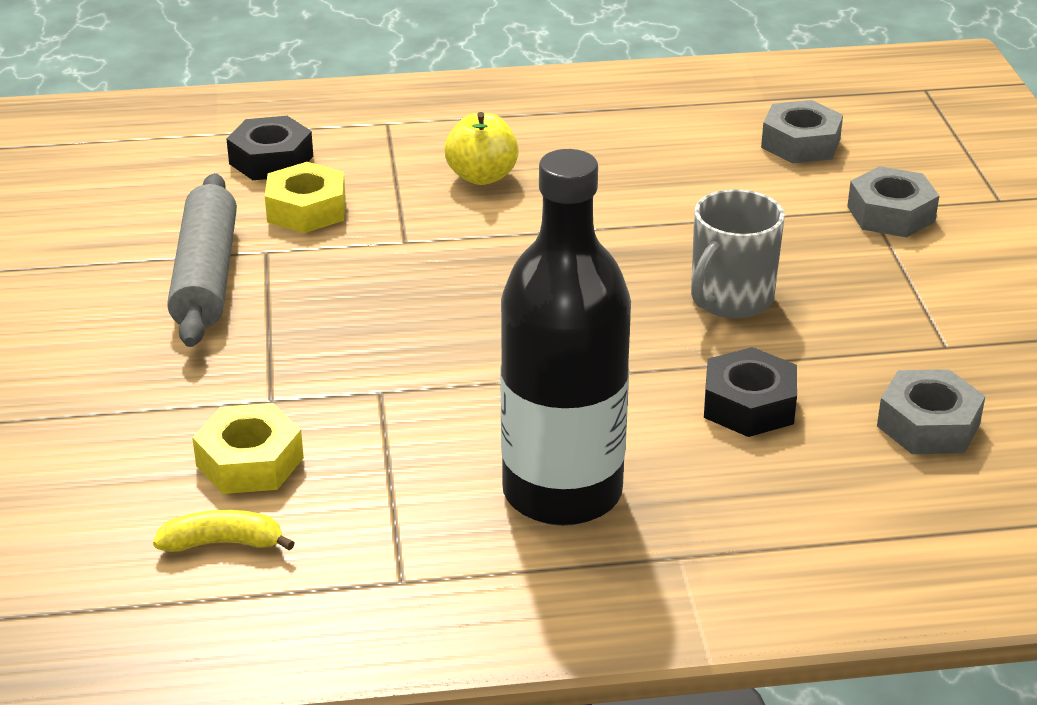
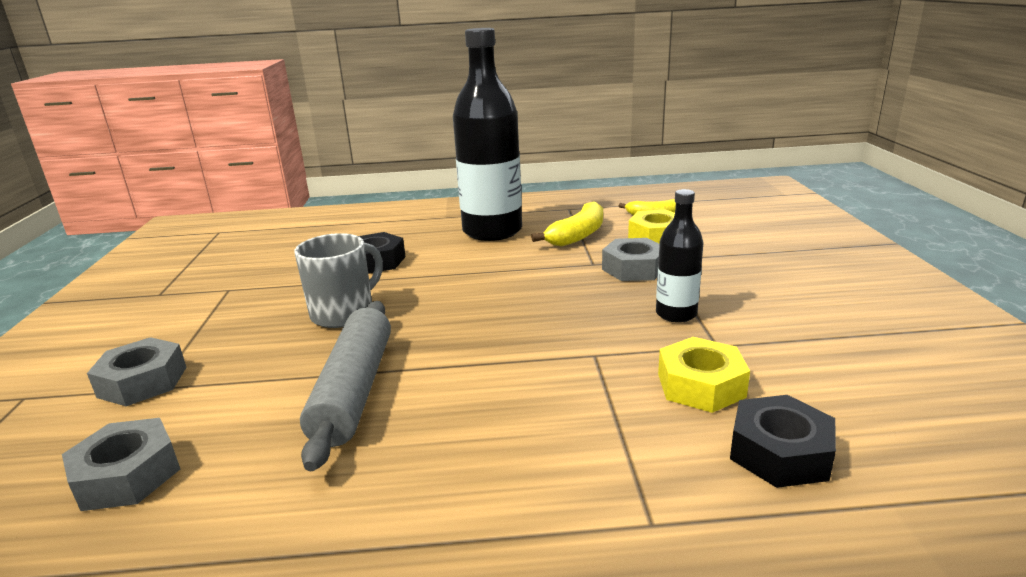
camera: 175 degrees left, 10 degrees down
(206, 276) = (754, 324): grey rolling pin -> grey rolling pin (354, 390)
(292, 292) = (676, 314): none -> black bottle
(394, 471) = (577, 235): none -> yellow banana
(482, 176) = (521, 426): yellow apple -> none
(928, 425) = (285, 256): grey nut -> grey nut (634, 268)

